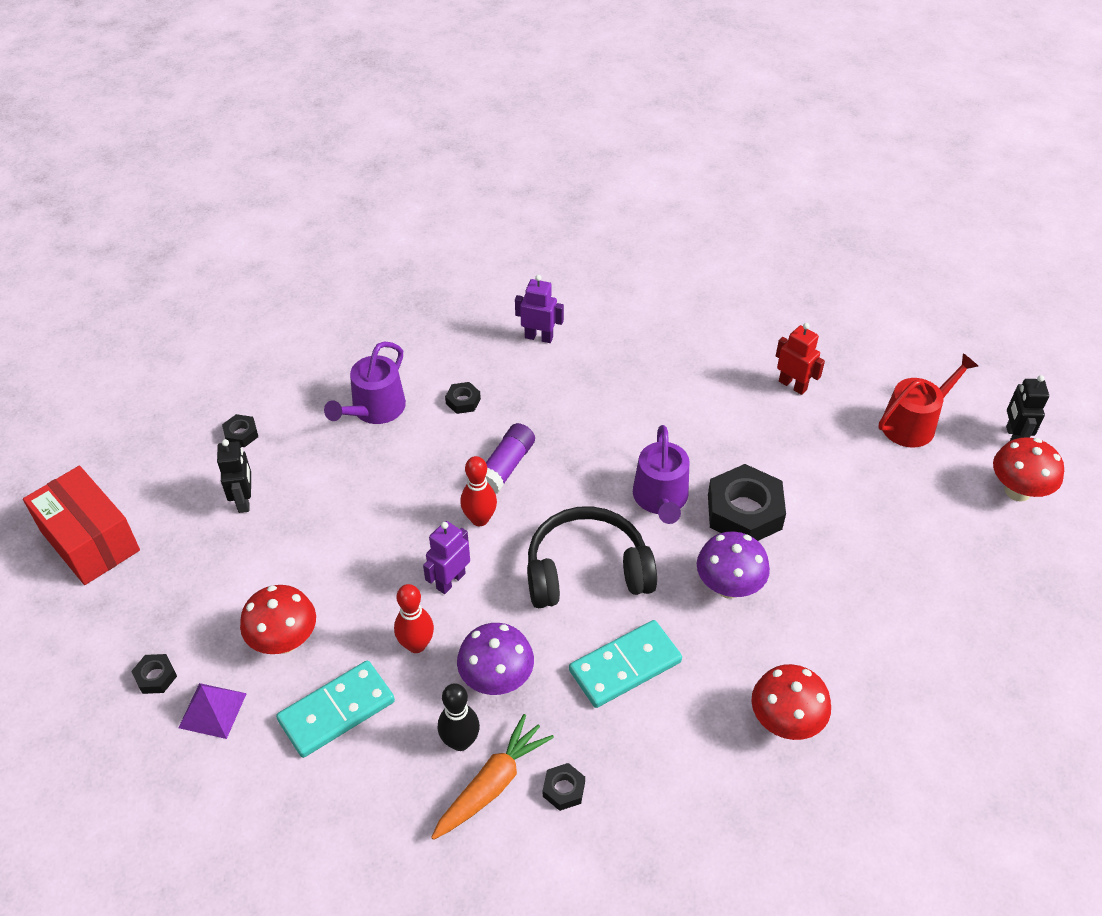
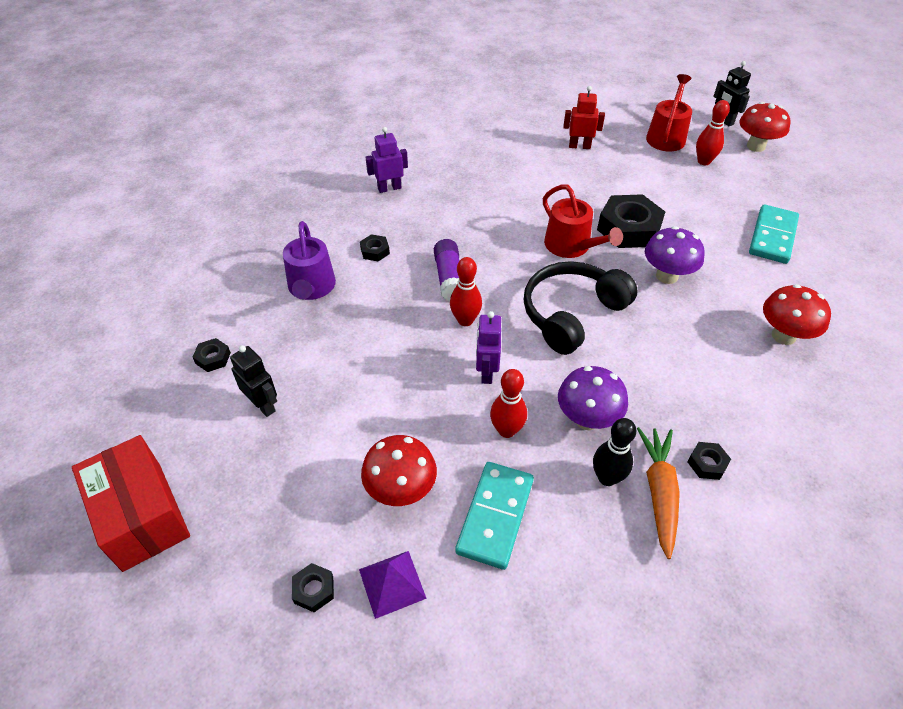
camera: 35 degrees left, 0 degrees up
(90, 541) = (142, 515): red box -> red box turned 45 degrees clockwise
(625, 666) = (658, 359): turquoise domino -> turquoise domino (772, 236)
(661, 498) = (571, 246): purple watering can -> red watering can
(925, 477) = (704, 161): none -> red bowling pin

